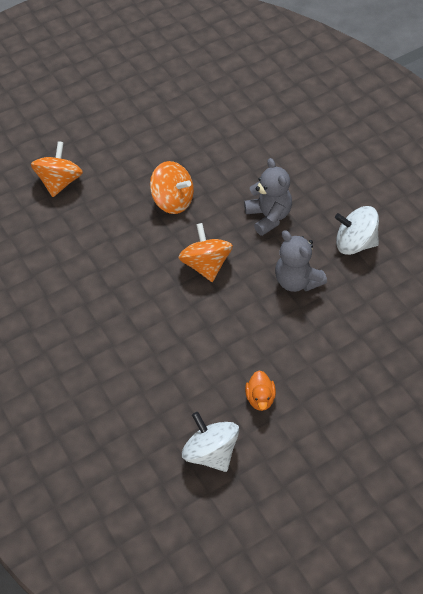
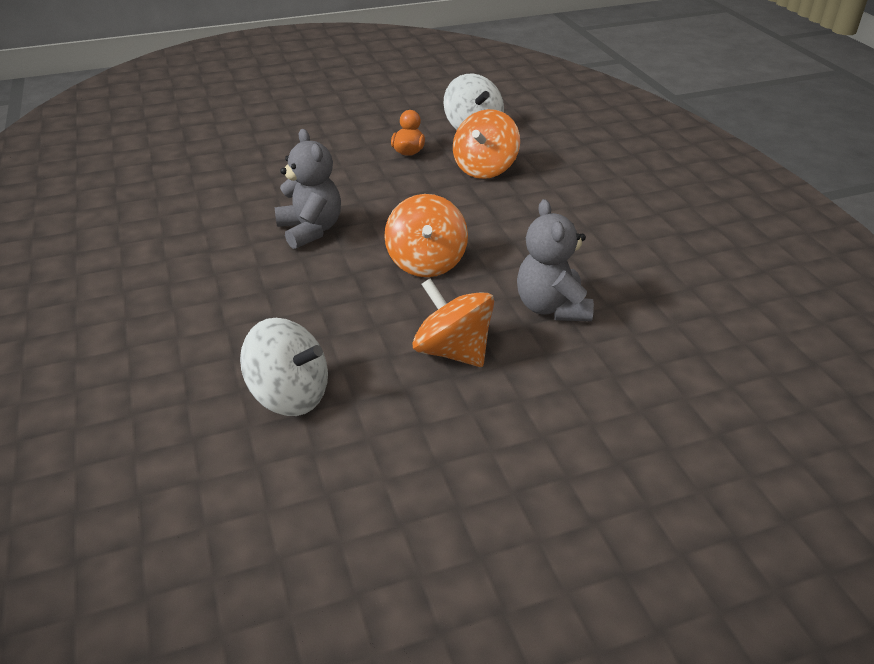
camera: 170 degrees left, 15 degrees down
(60, 182) = (665, 418): orange spinning top -> orange spinning top (485, 169)
(268, 217) = (305, 304): grey teddy bear -> grey teddy bear (552, 307)
(355, 243) = (204, 255): white spinning top -> white spinning top (290, 395)

